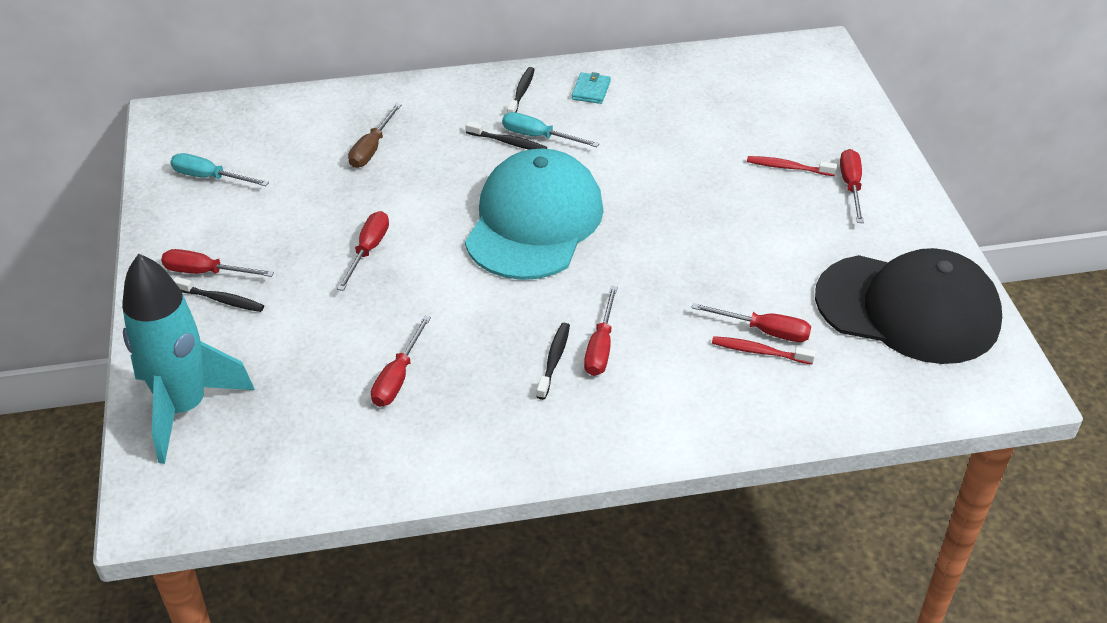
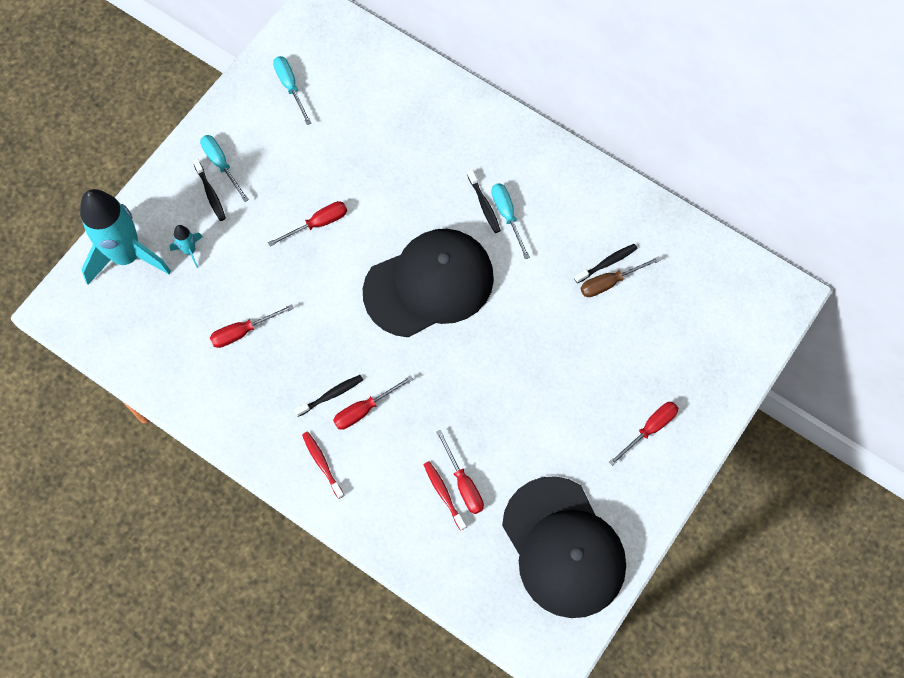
camera: 45 degrees right, 25 degrees up
(206, 272) = (221, 165): red screwdriver -> turquoise screwdriver
(255, 356) = (190, 251): none -> turquoise rocket
(372, 148) = (400, 140): brown screwdriver -> brown screwdriver (610, 282)
(521, 92) = (539, 167): black toothbrush -> black toothbrush (607, 263)
(534, 222) = (429, 284): turquoise cap -> black cap
(591, 90) = (584, 202): turquoise wallet -> none
(788, 167) = (629, 378): red toothbrush -> red toothbrush (322, 463)

